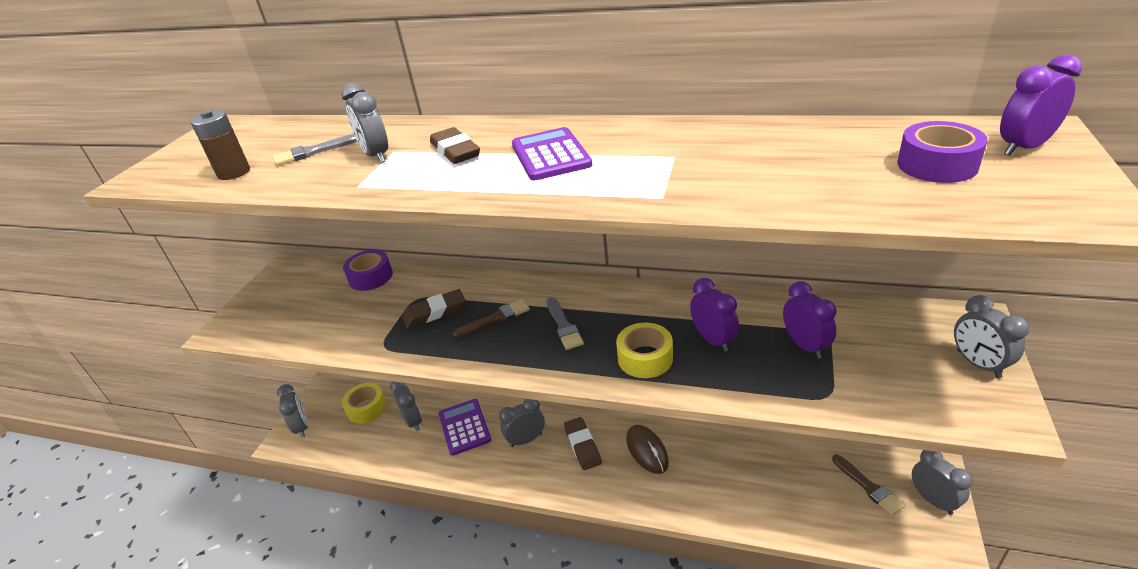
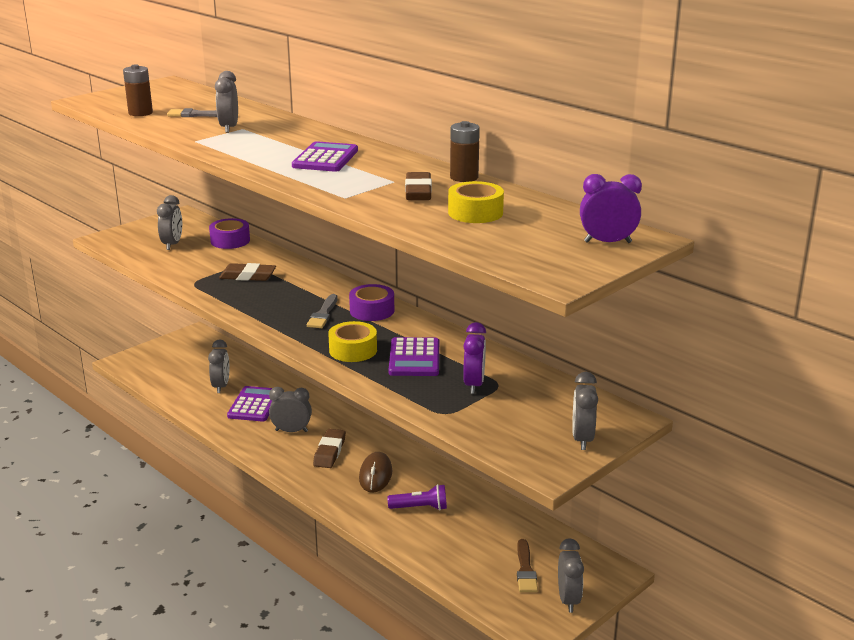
camera: 25 degrees right, 10 degrees down
(302, 427) = (140, 358): grey clock -> grey clock (172, 244)
(367, 408) = (196, 365): yellow tape -> yellow tape (475, 213)
(455, 151) = (276, 139): brown eraser -> brown eraser (418, 191)
(495, 319) = (283, 294): brown brush -> none
(713, 340) = (414, 358): purple clock -> purple calculator
(719, 466) = (420, 508): none -> purple flashlight
(734, 126) = (464, 177): none -> brown battery
(937, 165) = (532, 233): purple tape -> purple tape (372, 310)

